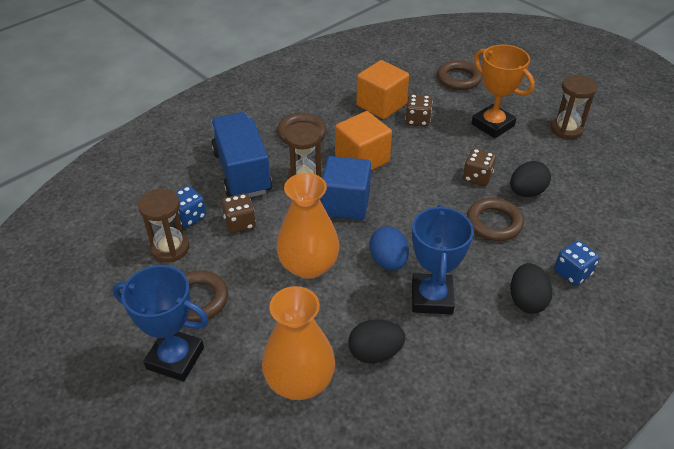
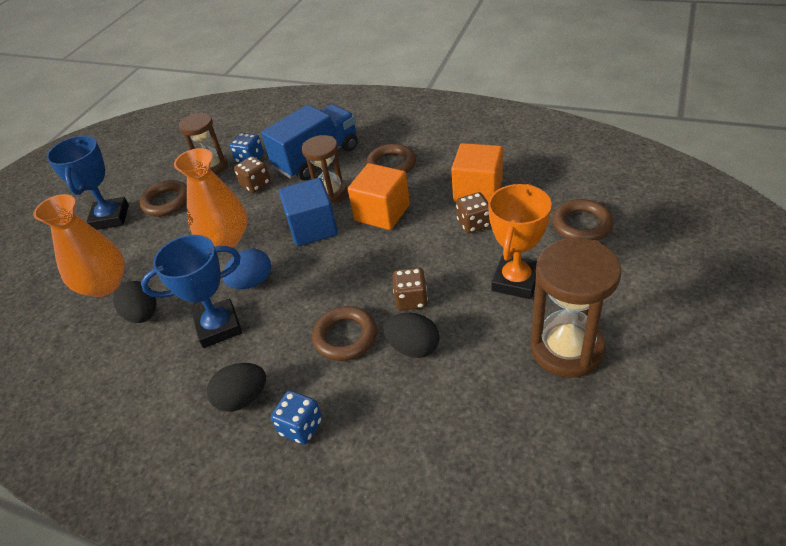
camera: 70 degrees right, 0 degrees up
(566, 129) = (566, 349): brown hourglass -> brown hourglass, size x1.56

